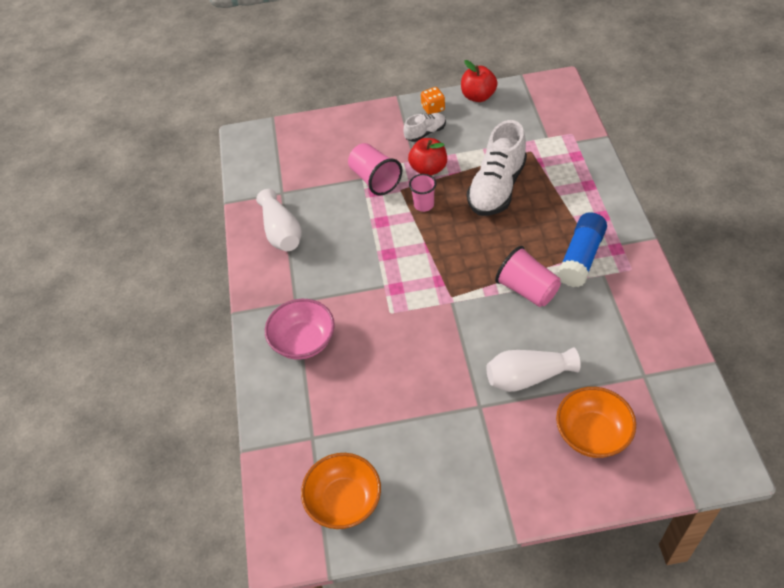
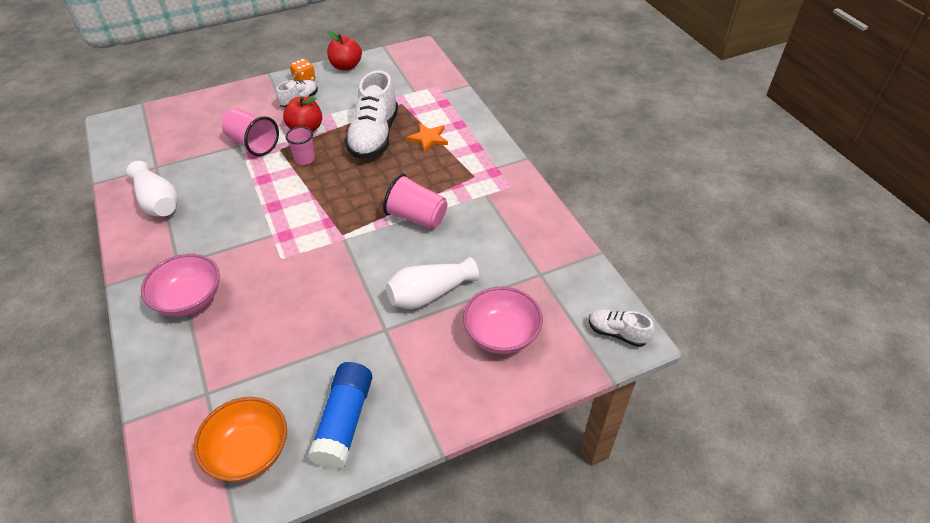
camera: 20 degrees left, 5 degrees down
(553, 198) = (428, 138): none -> orange star
(581, 257) = (463, 183): blue glue stick -> blue glue stick (344, 422)
(592, 434) = (501, 334): orange bowl -> pink bowl
(712, 456) = (617, 333): none -> white shoe

